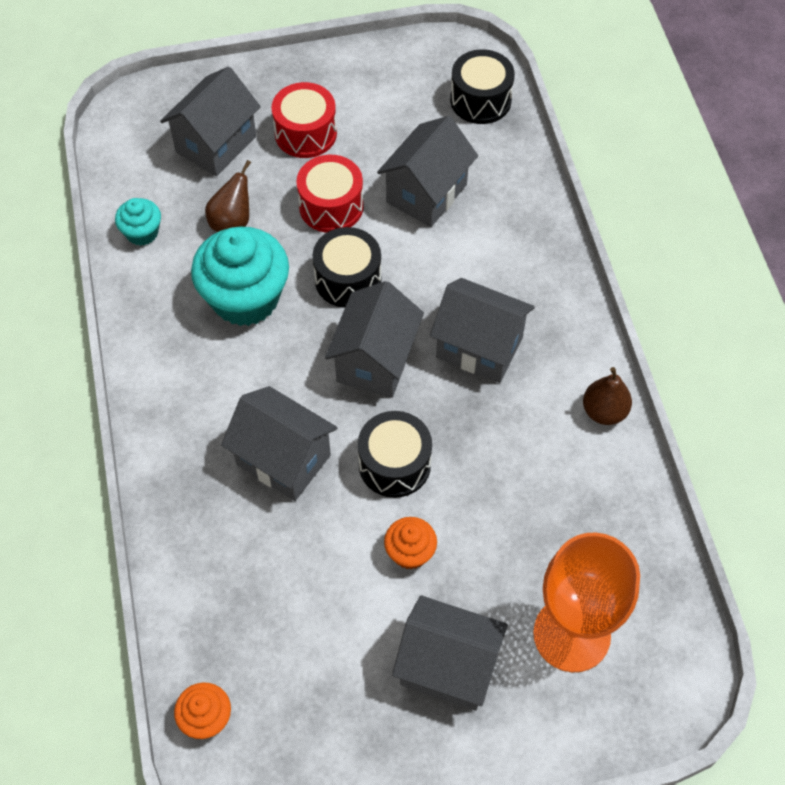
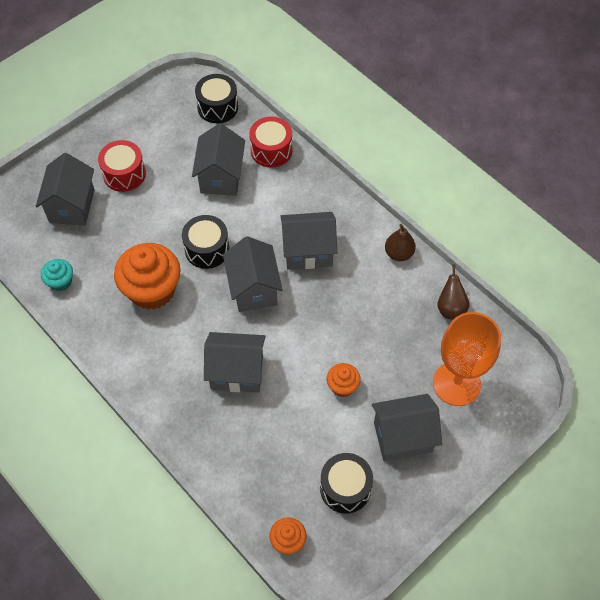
camera: 30 degrees left, 0 degrees up
(232, 222) = (114, 248): brown pear -> brown pear (450, 308)
(245, 298) = (152, 290): turquoise cupcake -> orange cupcake
(331, 206) = (169, 211): red drum -> red drum (271, 150)
(394, 464) = (302, 342): black drum -> black drum (345, 488)

